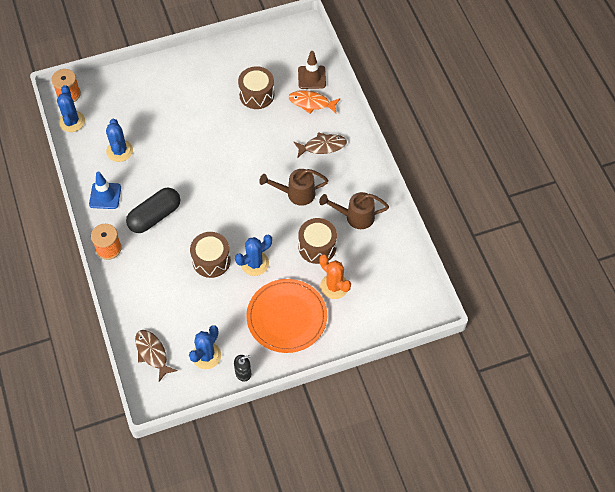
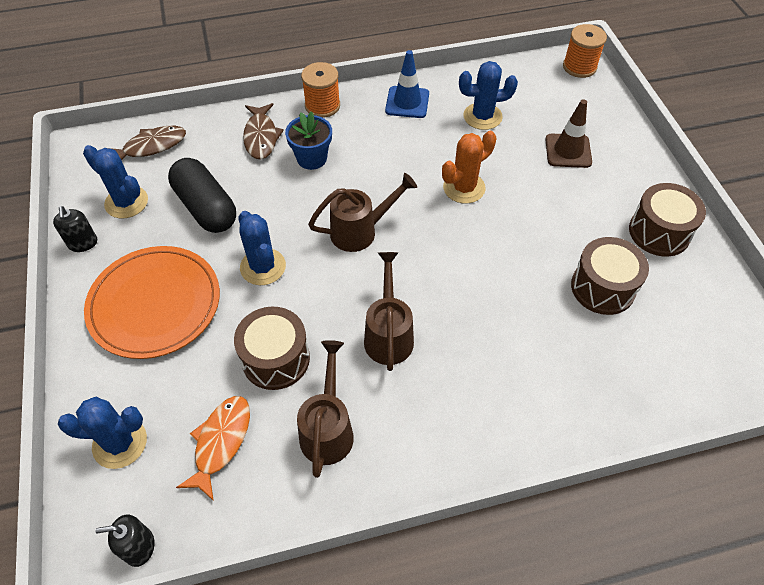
camera: 95 degrees right, 5 degrees down
(72, 121) = (532, 70): blue cactus -> blue cactus (120, 443)
(154, 216) = (367, 152): black capsule -> black capsule (206, 207)
(162, 248) = (312, 158): none -> blue flower pot
(211, 260) = (280, 213): brown drum -> brown drum (659, 232)
(224, 214) = (360, 231): none -> brown watering can
(311, 77) = (655, 380): brown traffic cone -> brown traffic cone (568, 151)
(311, 103) = (592, 375): orange fish -> orange fish (221, 442)
(322, 146) = (490, 386): brown fish -> brown fish (261, 137)
(334, 286) = (191, 379): orange cactus -> orange cactus (464, 188)
(426, 289) = (139, 547): none -> black soap dispenser

